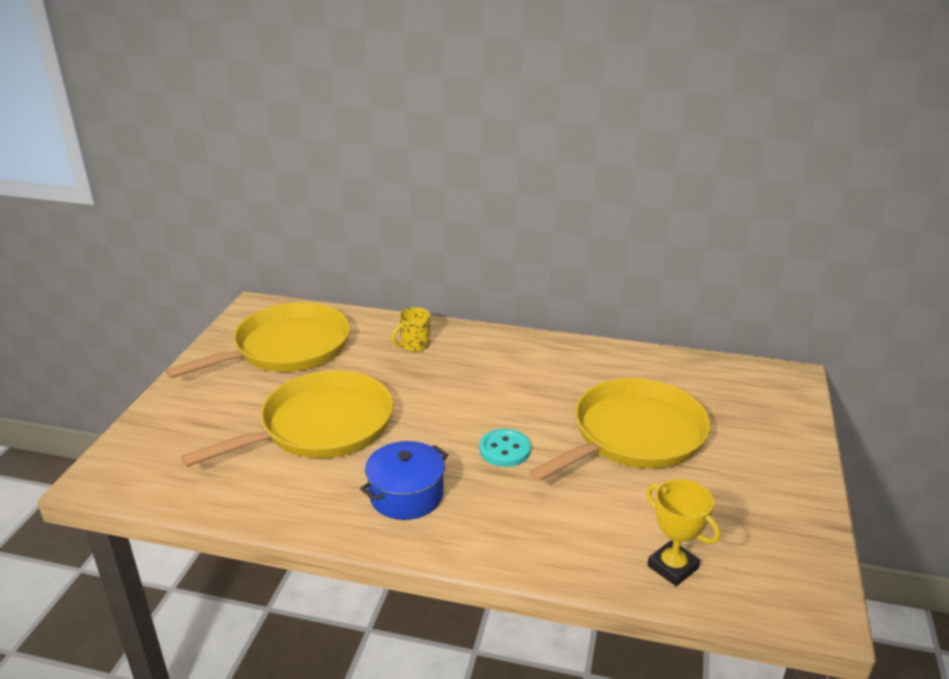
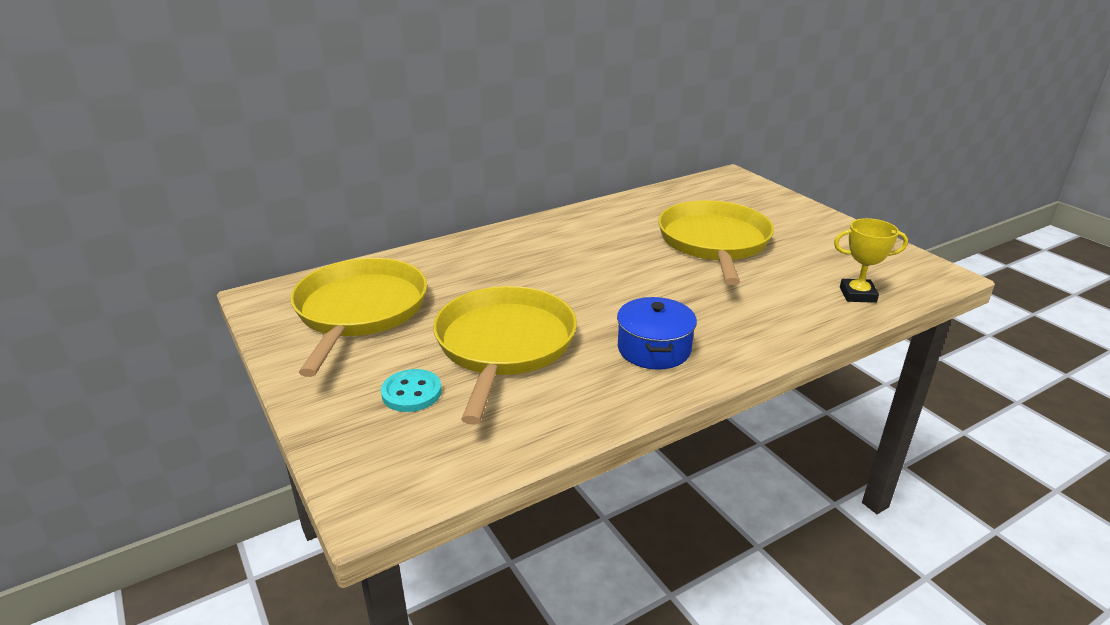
camera: 45 degrees left, 0 degrees up
(414, 345) = (471, 260): yellow mug -> none
(505, 450) = (660, 288): turquoise button -> turquoise button (411, 392)

